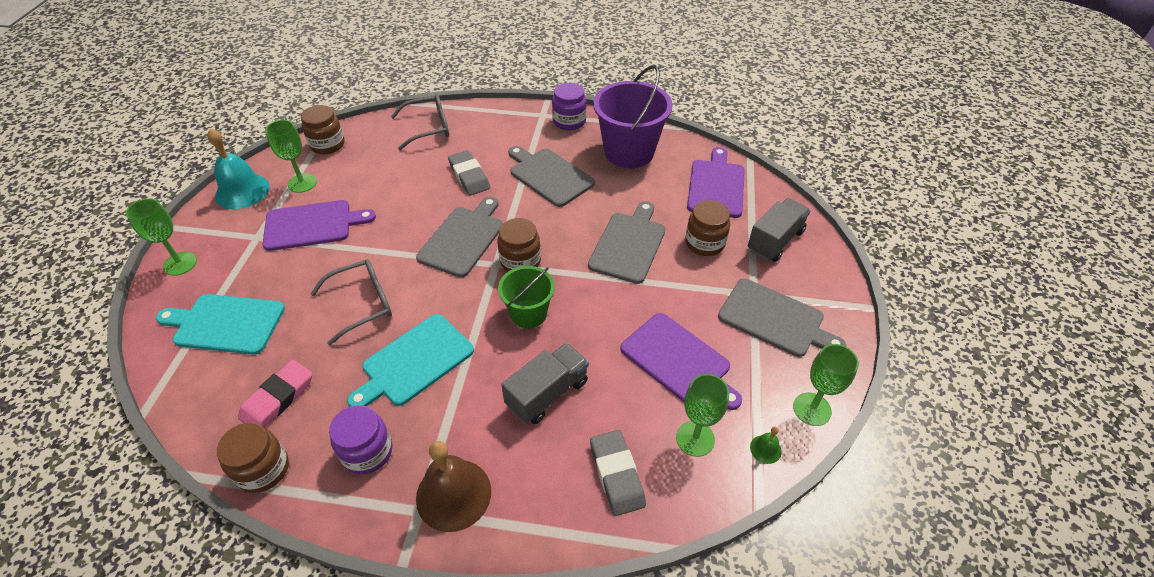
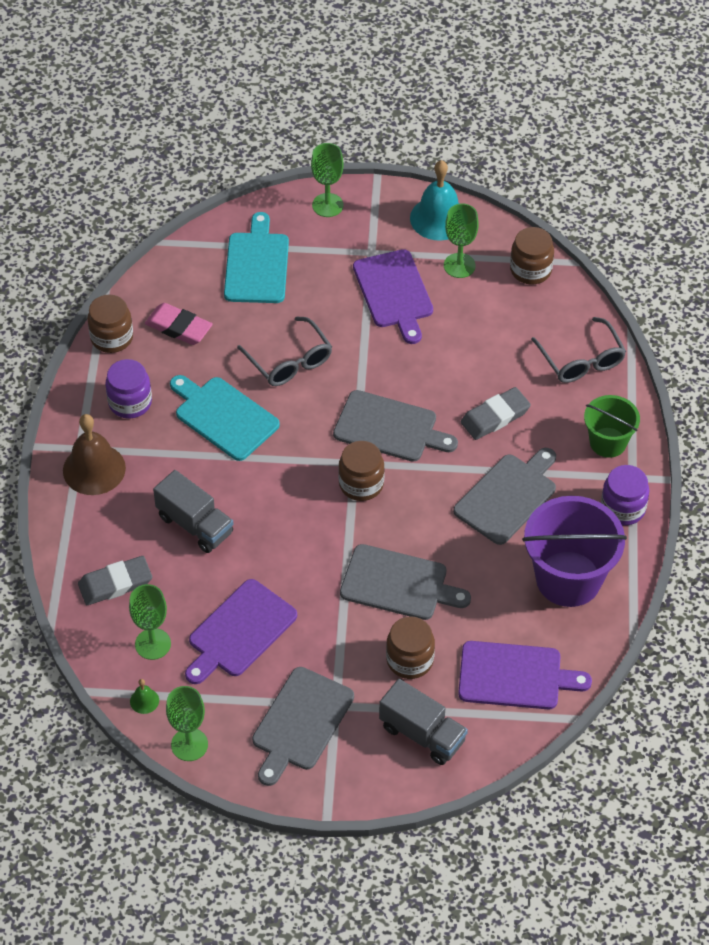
camera: 85 degrees right, 5 degrees up
(528, 314) = (289, 499): green bucket -> green bucket (608, 442)

